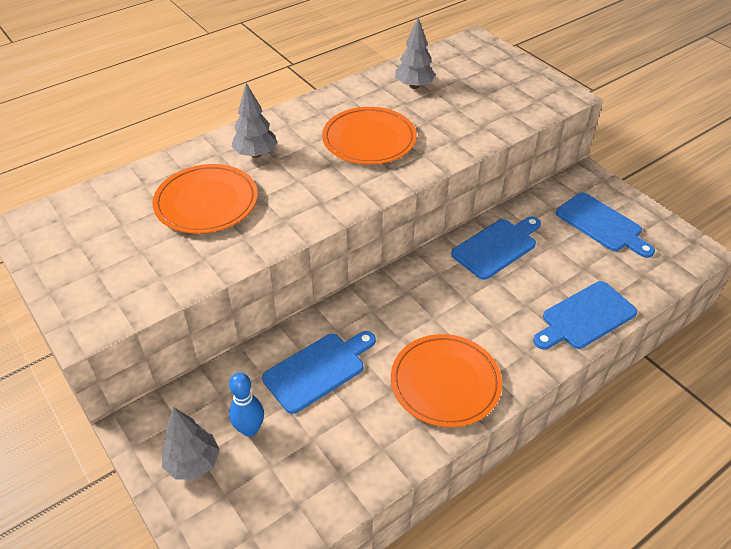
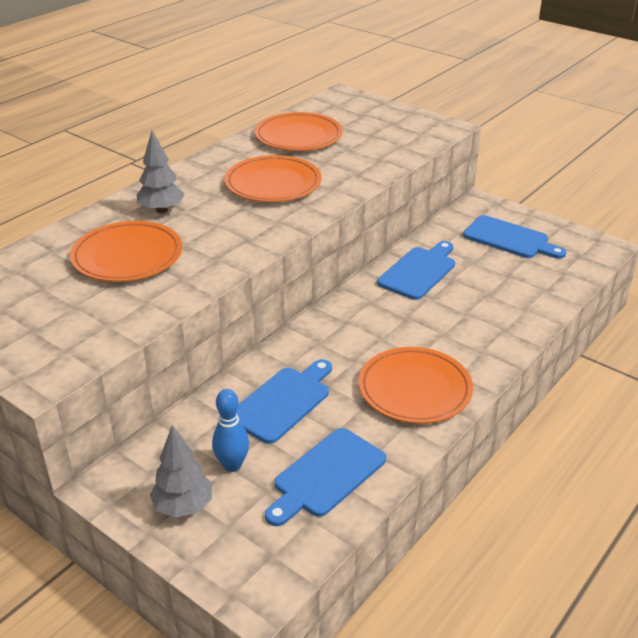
camera: 15 degrees left, 10 degrees down
(414, 86) = (298, 136): grey tree -> orange plate
(585, 317) = (524, 314): blue cutting board -> blue cutting board (326, 475)

